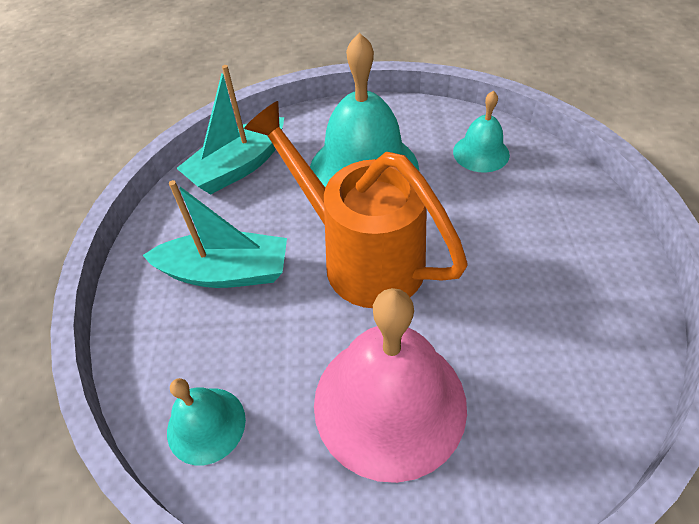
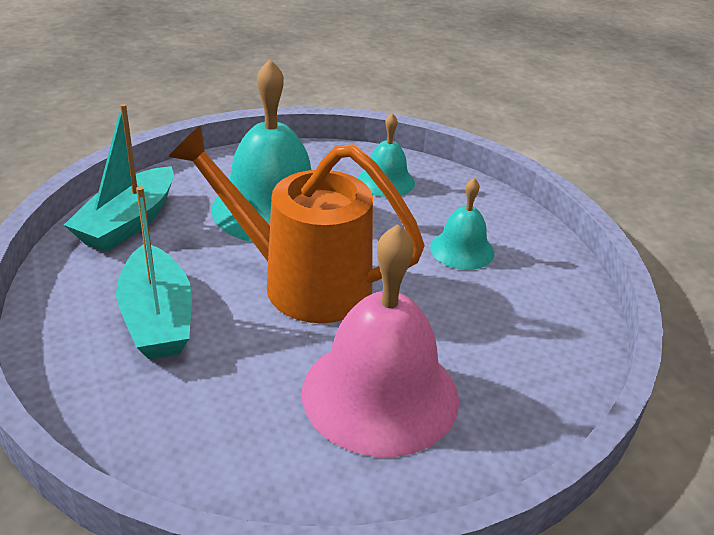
camera: 25 degrees left, 15 degrees down
(206, 425) = (195, 452): turquoise bell -> turquoise bell (462, 250)
(226, 272) = (157, 318): turquoise boat -> turquoise boat turned 90 degrees clockwise

